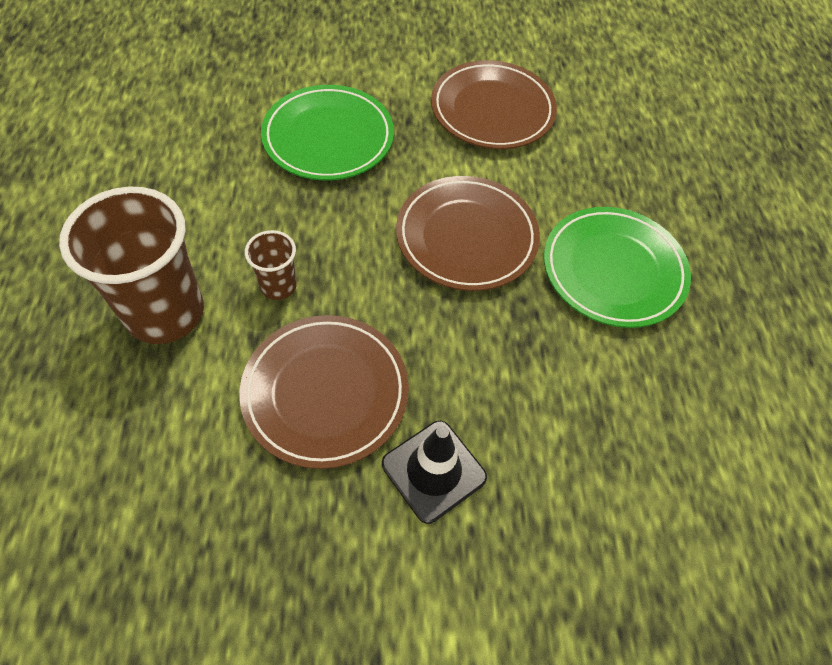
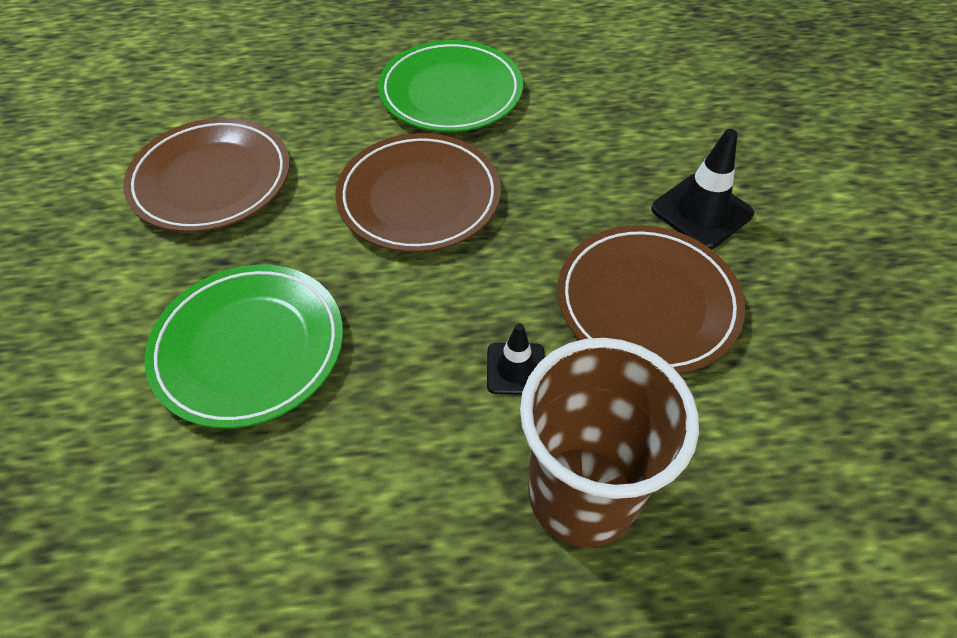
camera: 90 degrees left, 5 degrees down
(278, 286) = (515, 369): brown cup -> black traffic cone

